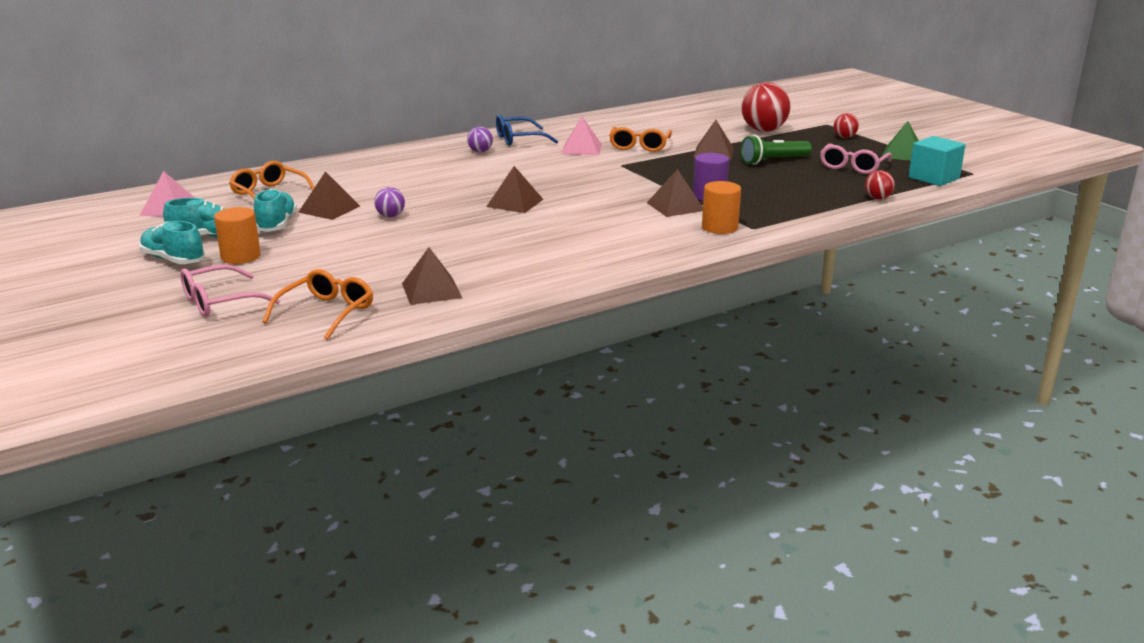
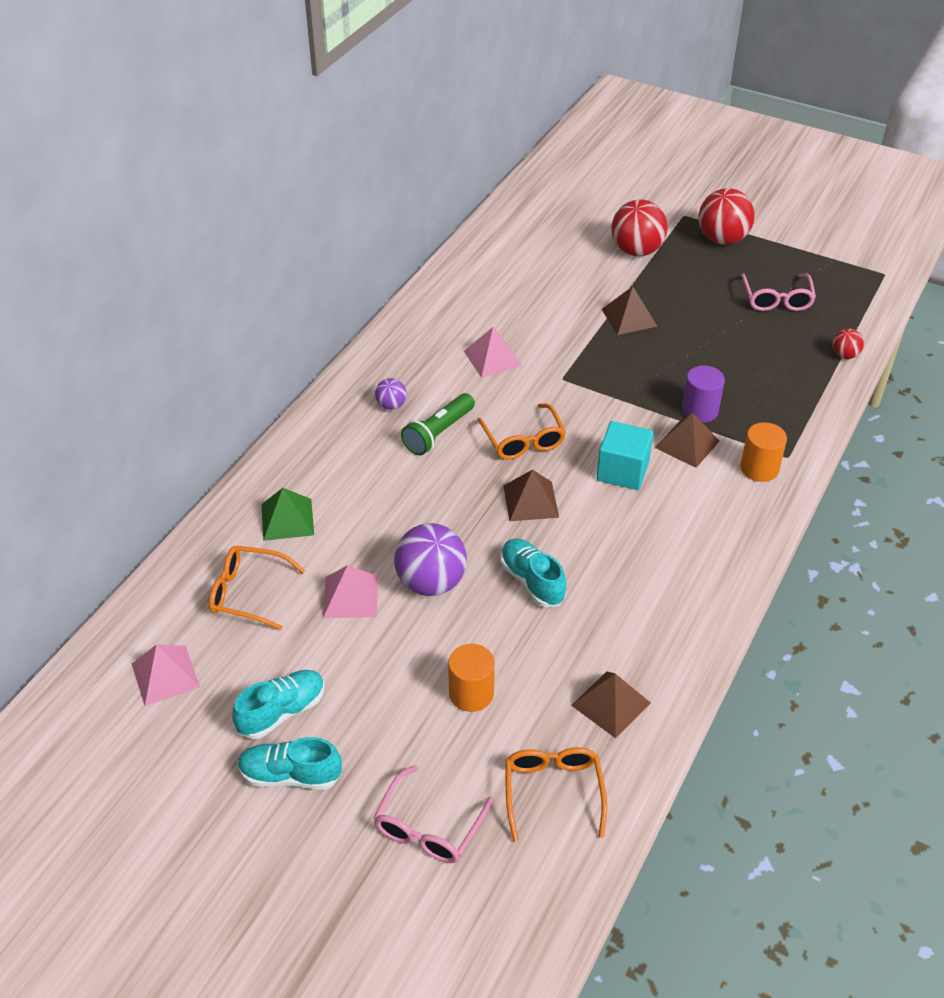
camera: 30 degrees left, 20 degrees up
(240, 257) = (357, 734): orange cylinder -> orange cylinder (471, 693)
(276, 225) = (327, 654): turquoise shoe -> turquoise shoe (532, 581)
(329, 209) = (350, 596): brown pyramid -> pink pyramid
(390, 216) = (431, 582): purple ball -> purple ball, size x2.00
(519, 139) = (407, 361): blue glasses -> none
(639, 146) = (545, 330): orange glasses -> orange glasses (523, 440)
(773, 161) = (698, 314): green flashlight -> green flashlight (438, 433)
(844, 137) = (722, 239): red ball -> red ball, size x2.00
(903, 154) = (799, 256): green pyramid -> green pyramid (287, 519)
(933, 178) = (860, 296): turquoise cube -> turquoise cube (622, 471)

